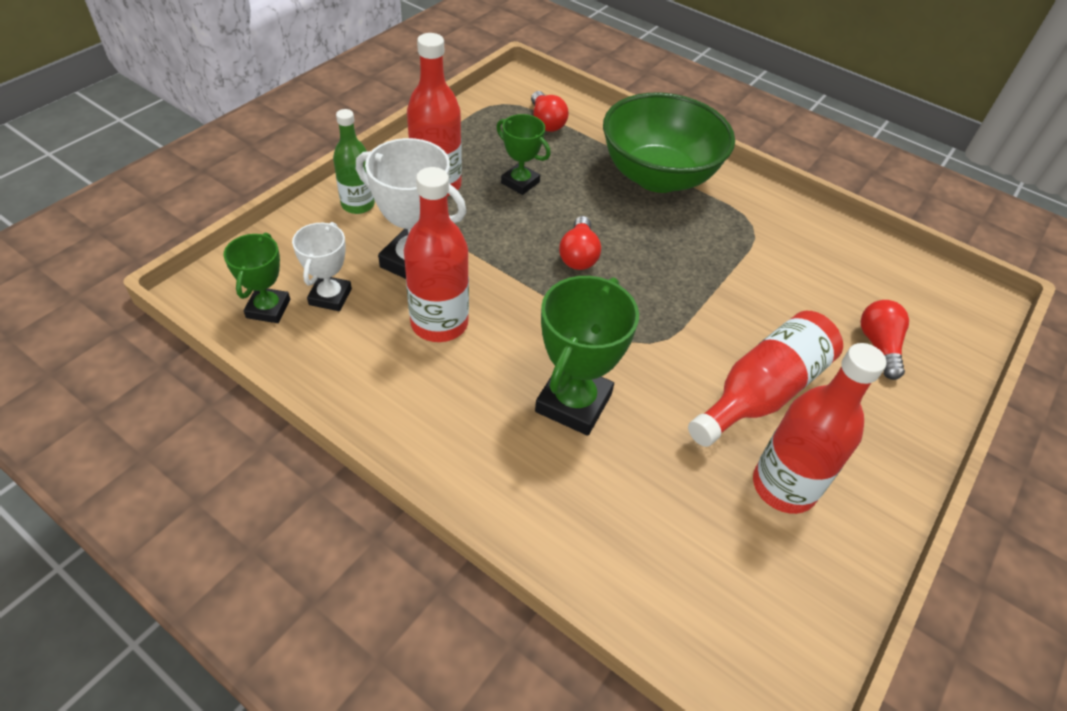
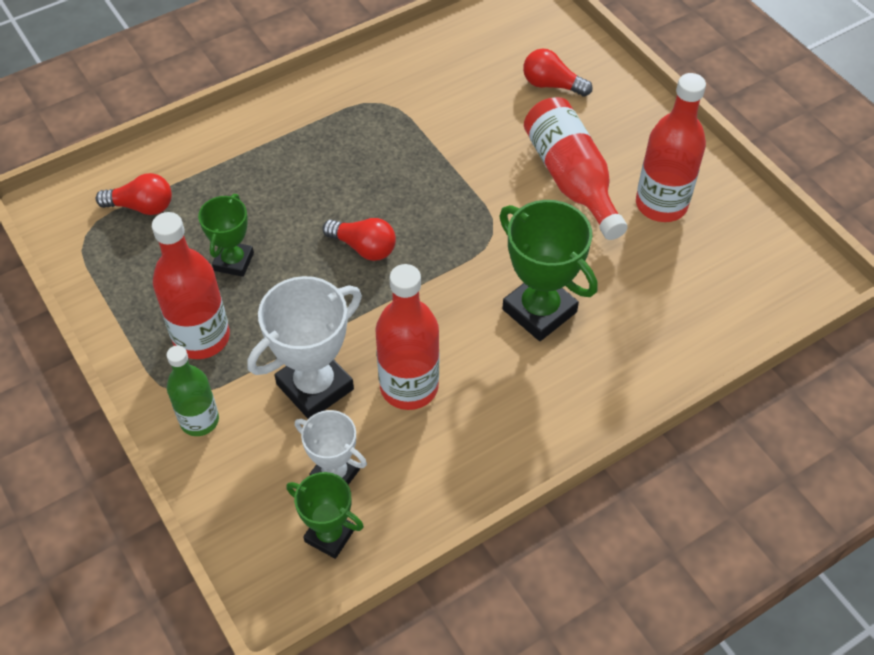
camera: 65 degrees left, 5 degrees up
(520, 182) = (234, 261): green trophy -> green trophy turned 45 degrees counterclockwise
(658, 176) = (280, 145): green bowl -> none

